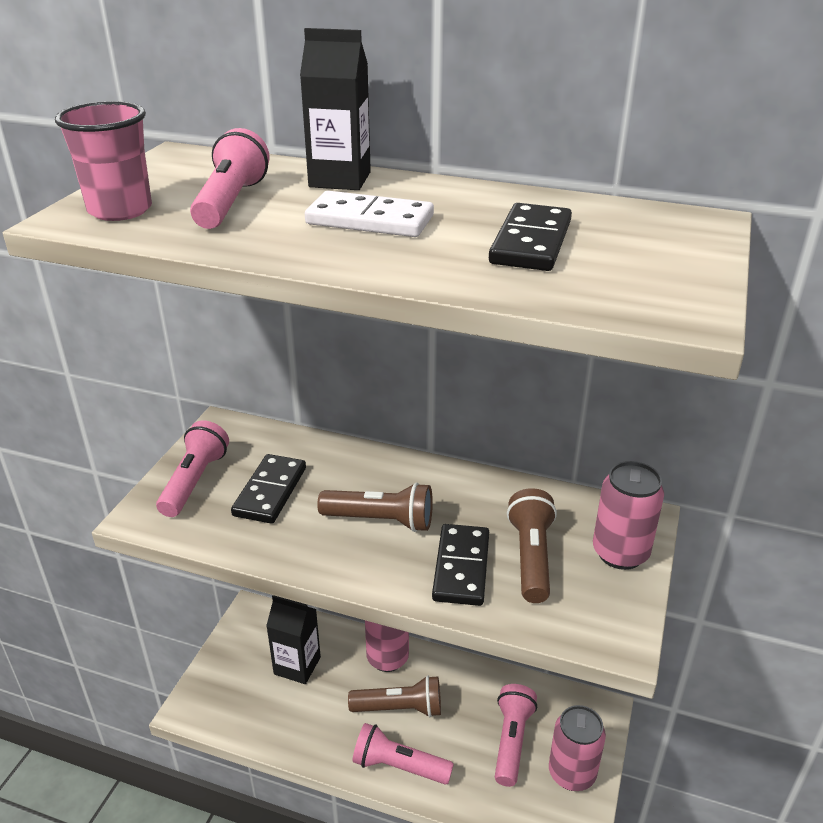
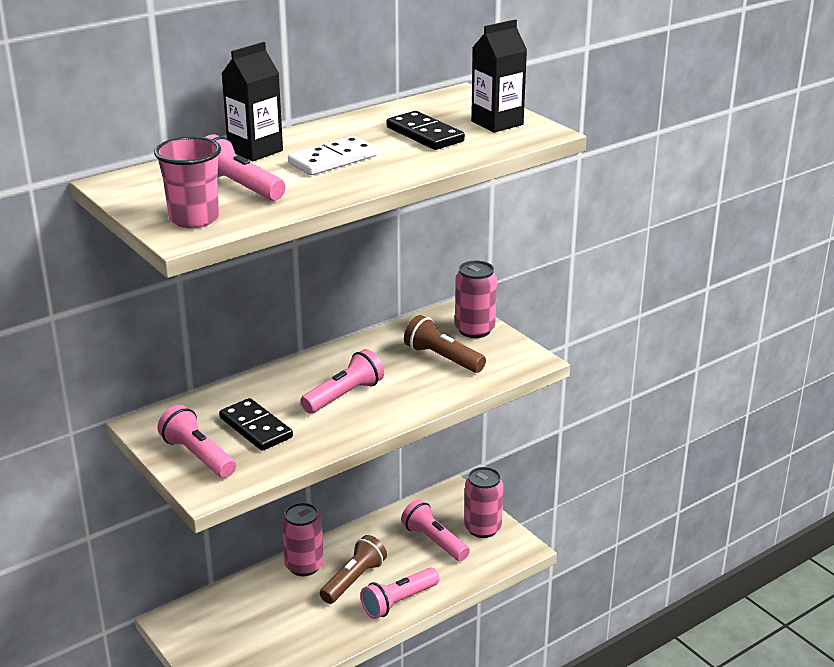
camera: 55 degrees left, 5 degrees down
(297, 665) = (256, 616): black carton -> black carton (497, 123)
(381, 520) = (344, 395): brown flashlight -> pink flashlight
(461, 567) = (422, 384): black domino -> none

